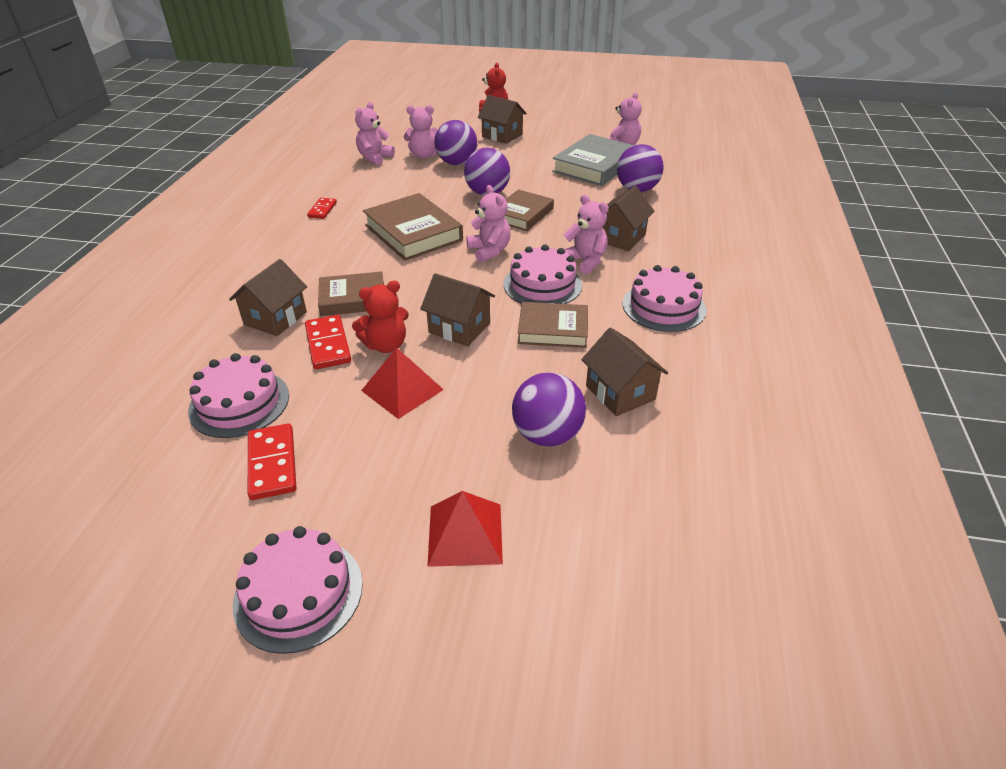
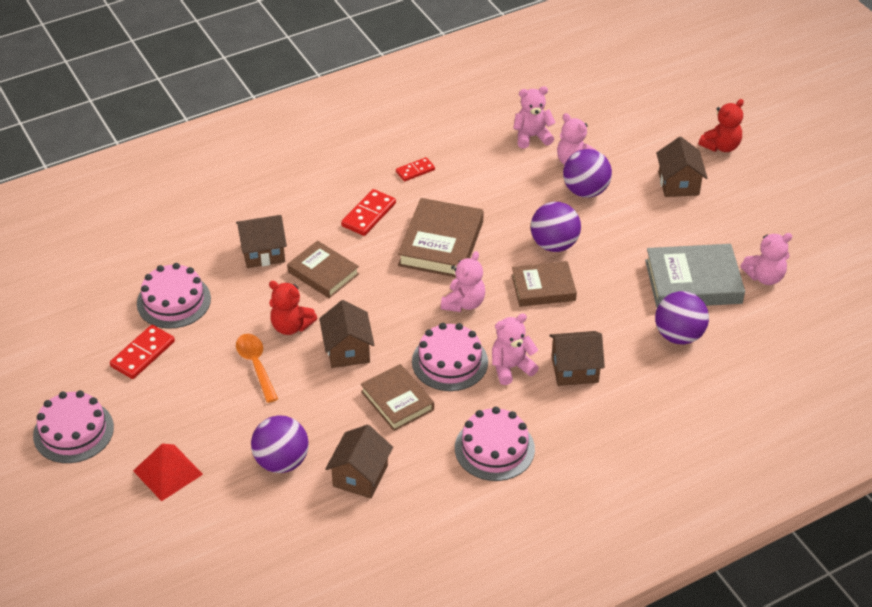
camera: 50 degrees right, 5 degrees up
(328, 344) = (263, 298): red domino -> red domino (369, 215)
(402, 390) = (256, 365): red pyramid -> orange spoon
(585, 261) = (511, 367): pink teddy bear -> pink teddy bear turned 120 degrees counterclockwise

